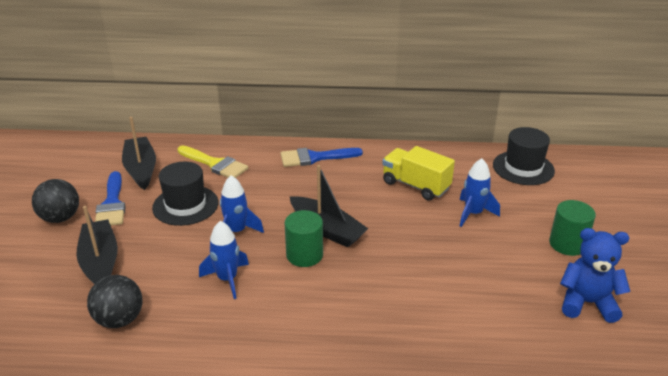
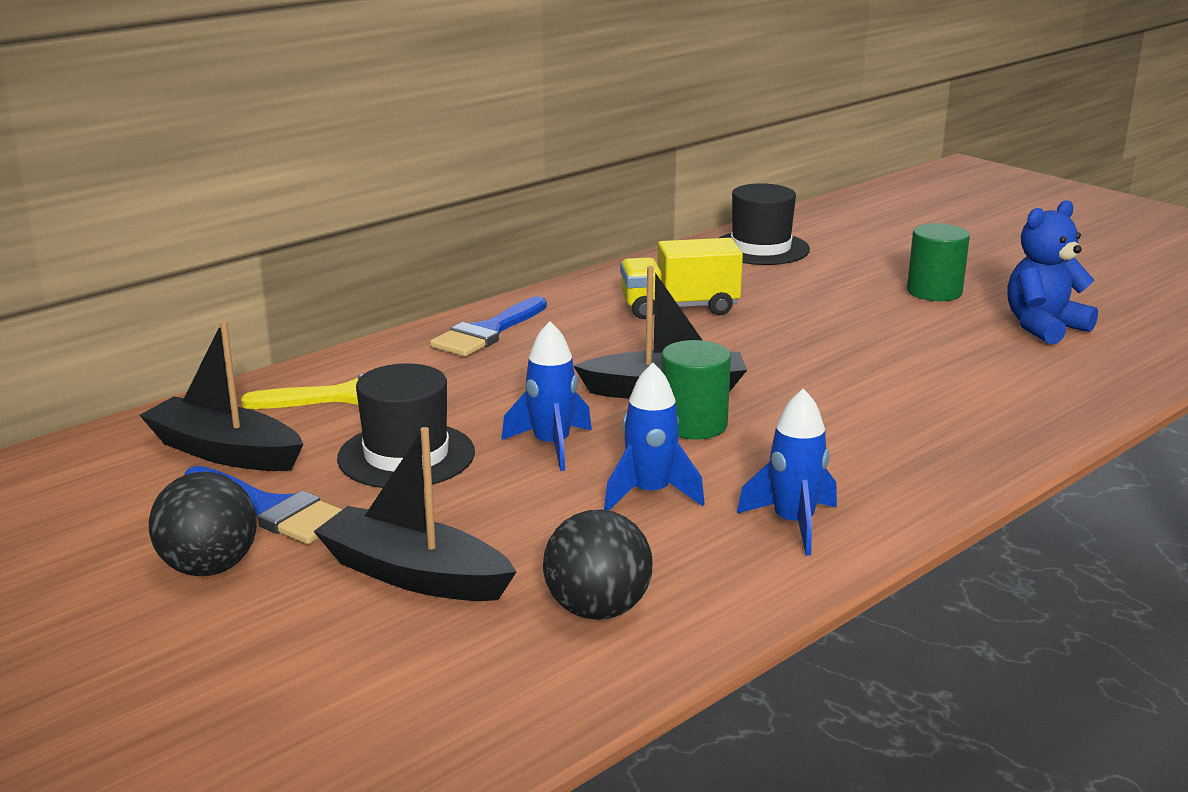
camera: 45 degrees left, 10 degrees down
(473, 213) = (795, 306): blue rocket -> blue rocket (793, 524)

